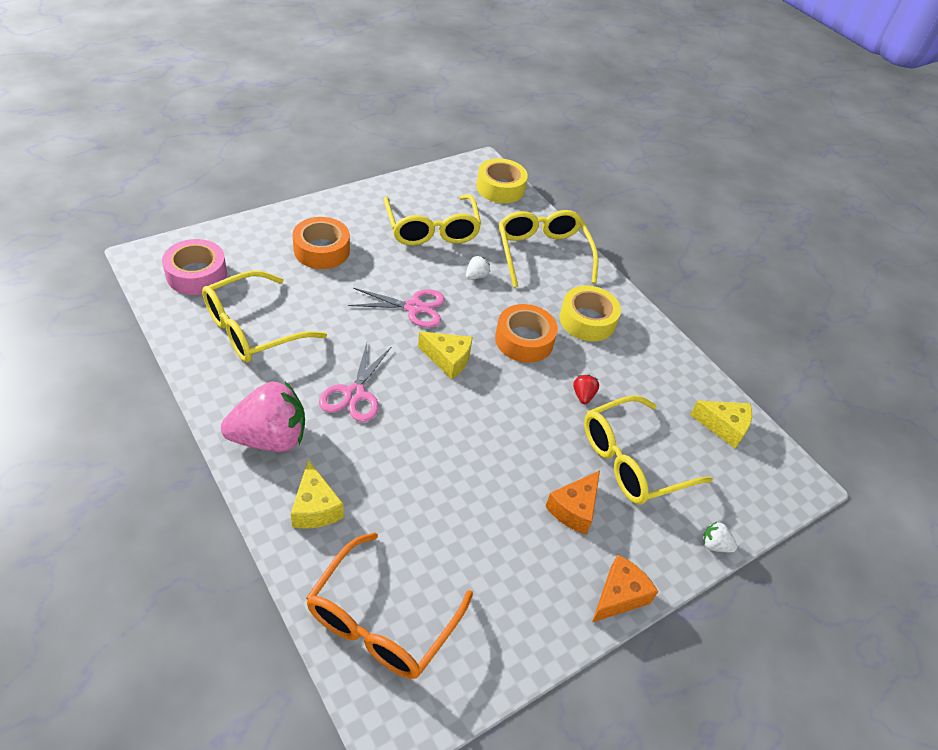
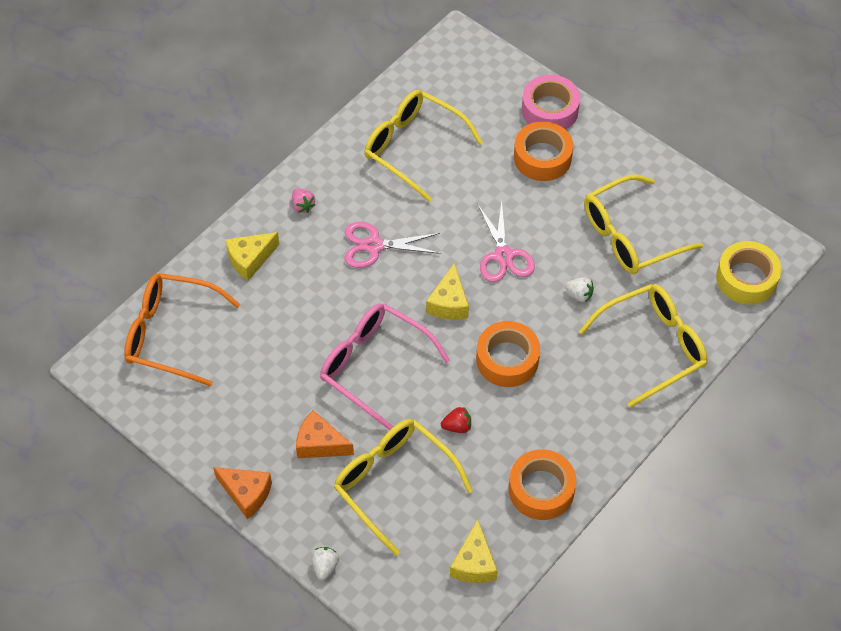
camera: 80 degrees right, 10 degrees up
(196, 274) = (457, 82): pink tape -> pink tape (550, 110)
(270, 438) = (302, 206): pink strawberry -> pink strawberry, size x0.41
(498, 436) = (375, 366): none -> pink glasses
(587, 320) = (567, 411): yellow tape -> none
(659, 360) = (541, 489): none -> orange tape

